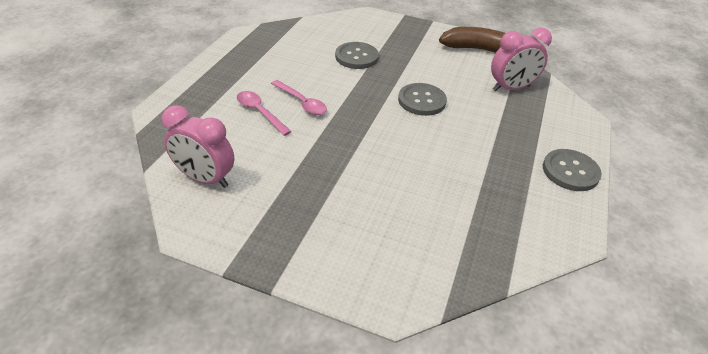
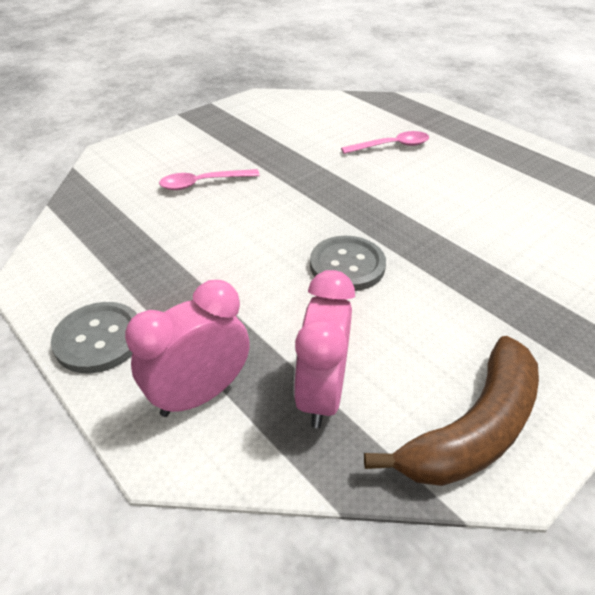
camera: 120 degrees right, 0 degrees up
(205, 179) = (311, 108): pink clock -> pink clock (200, 394)
(302, 102) = (396, 173): pink spoon -> pink spoon (202, 183)
(356, 57) = (494, 244): grey button -> none

